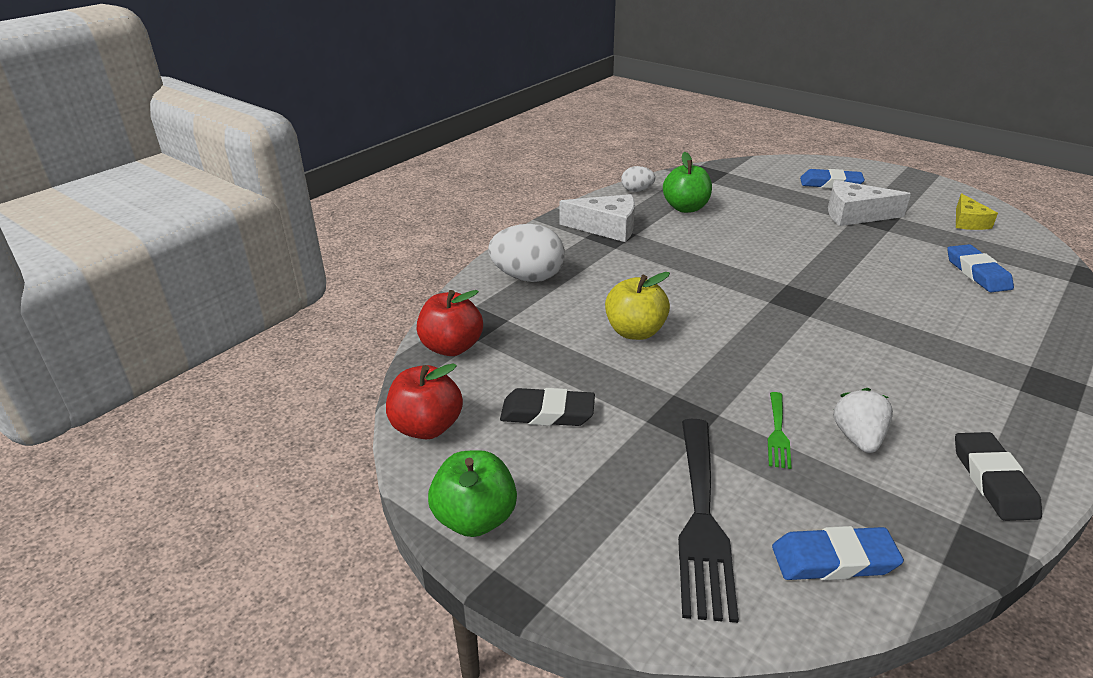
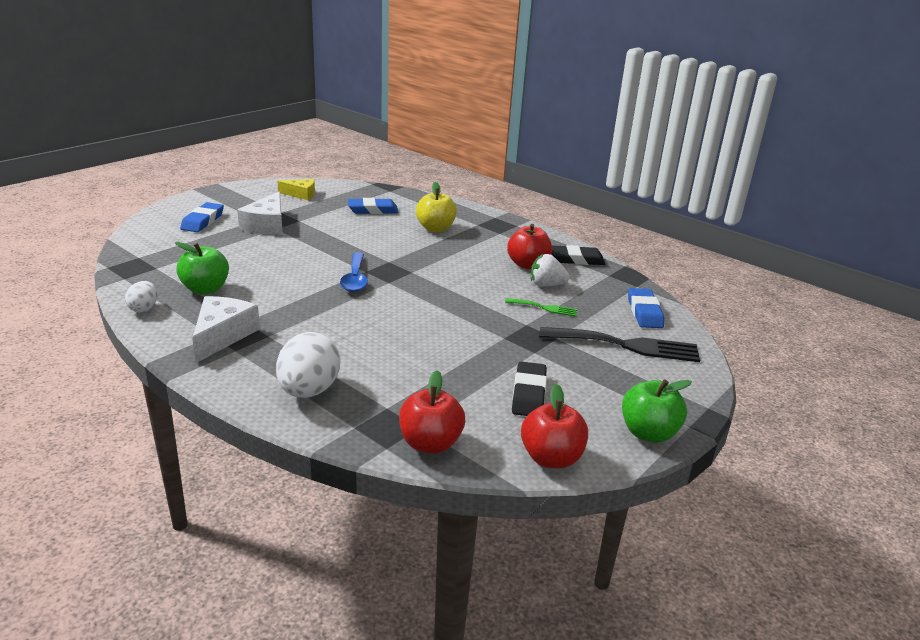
camera: 90 degrees left, 5 degrees down
(635, 331) = (420, 343): yellow apple -> yellow apple (435, 228)
(761, 279) = (355, 279): none -> blue spoon
(918, 419) = (528, 265): none -> red apple

